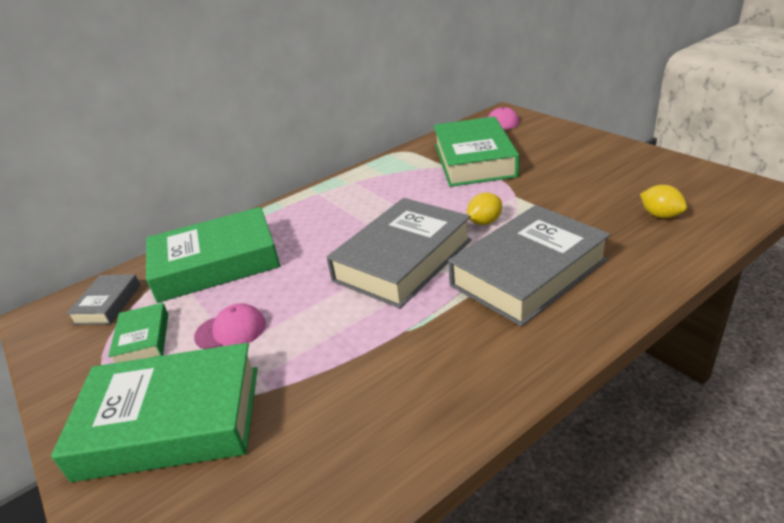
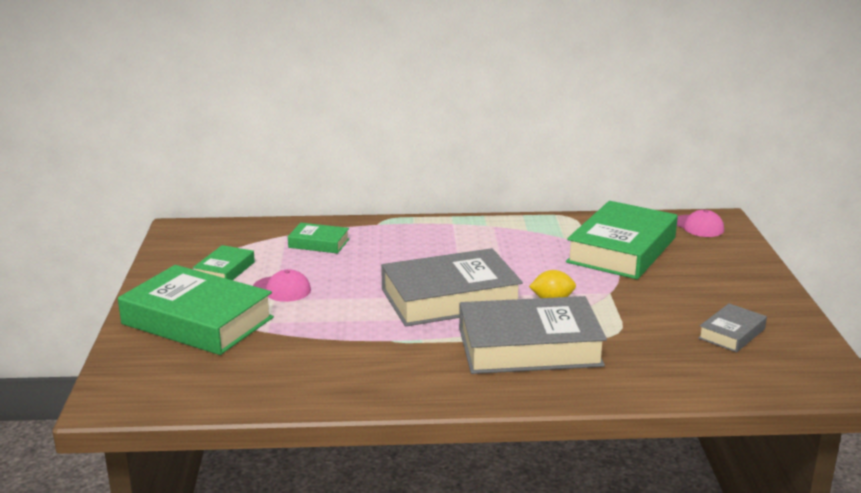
camera: 30 degrees right, 10 degrees down
(108, 304) = (224, 239): grey book -> grey book (731, 333)
(216, 263) = (319, 243): green book -> green book, size x0.48
(660, 215) = (708, 359): yellow lemon -> none

